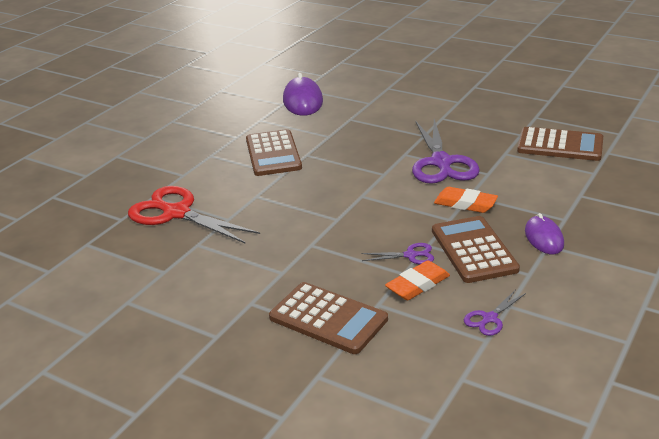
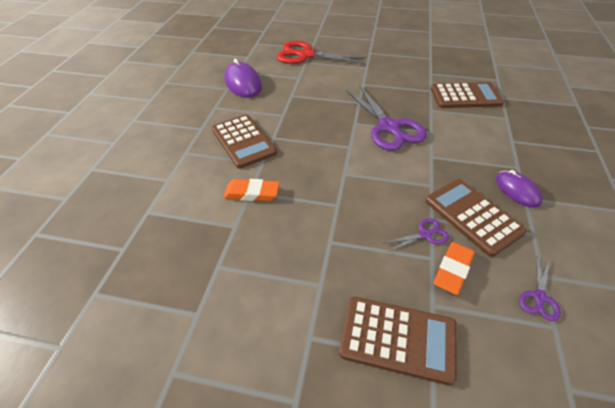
camera: 20 degrees left, 15 degrees up
(177, 213) = (180, 229): red scissors -> red scissors (306, 55)
(465, 204) = (434, 166): orange eraser -> orange eraser (252, 193)

